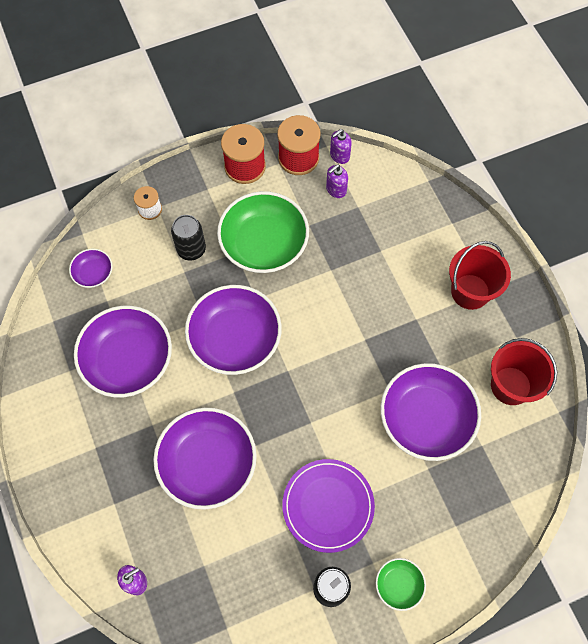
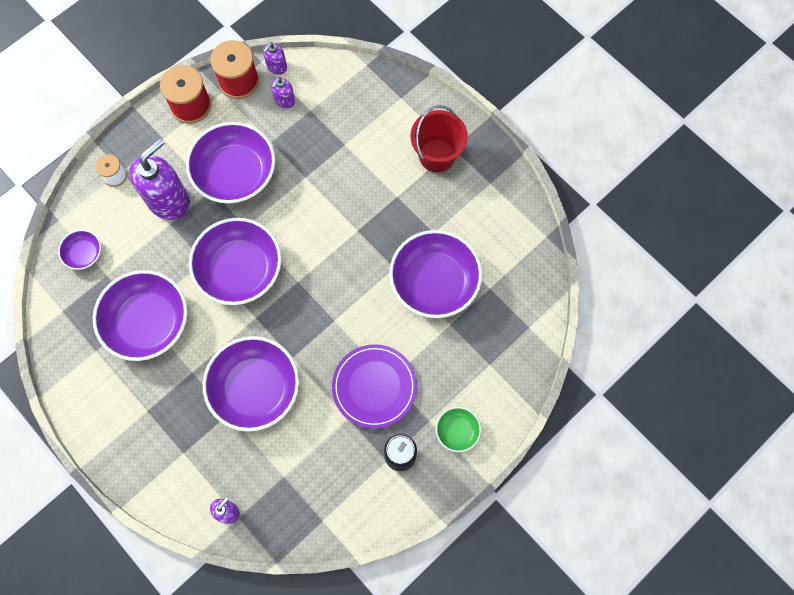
camera: 20 degrees left, 5 degrees up
(191, 249) = (169, 200): black can -> purple soap dispenser
(264, 244) = (235, 173): green bowl -> purple bowl
(510, 385) = (498, 227): red bucket -> none

